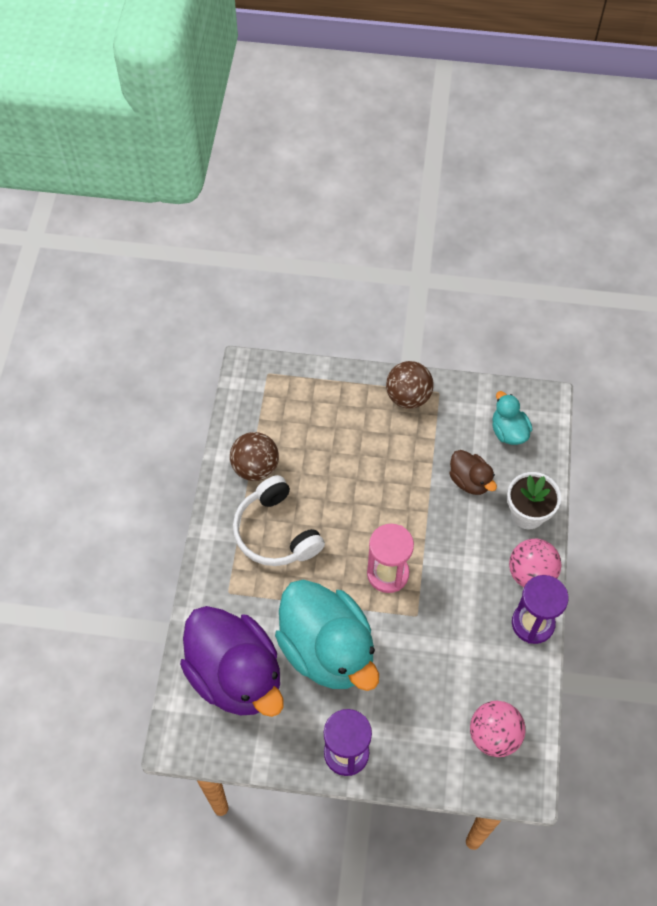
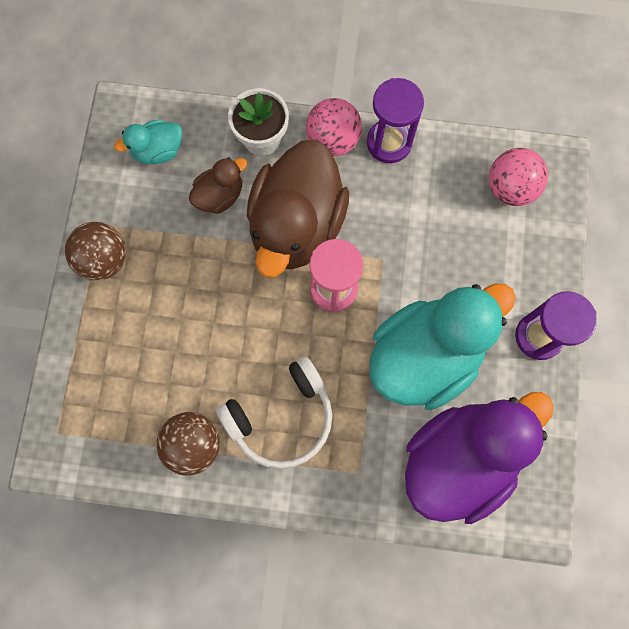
camera: 90 degrees left, 15 degrees up
(445, 543) = (296, 225): none -> brown duck

